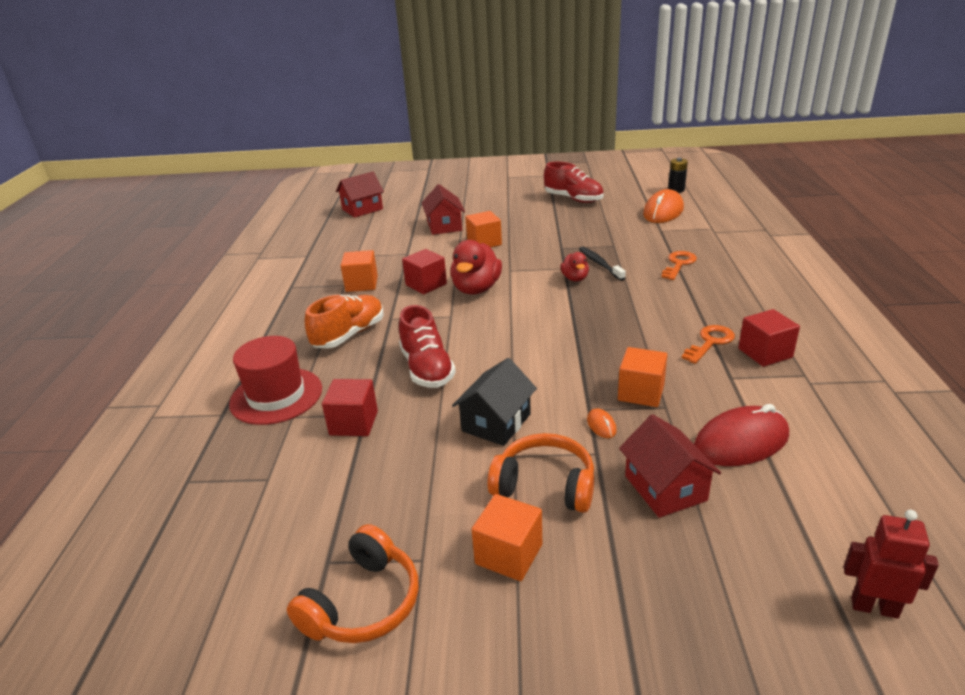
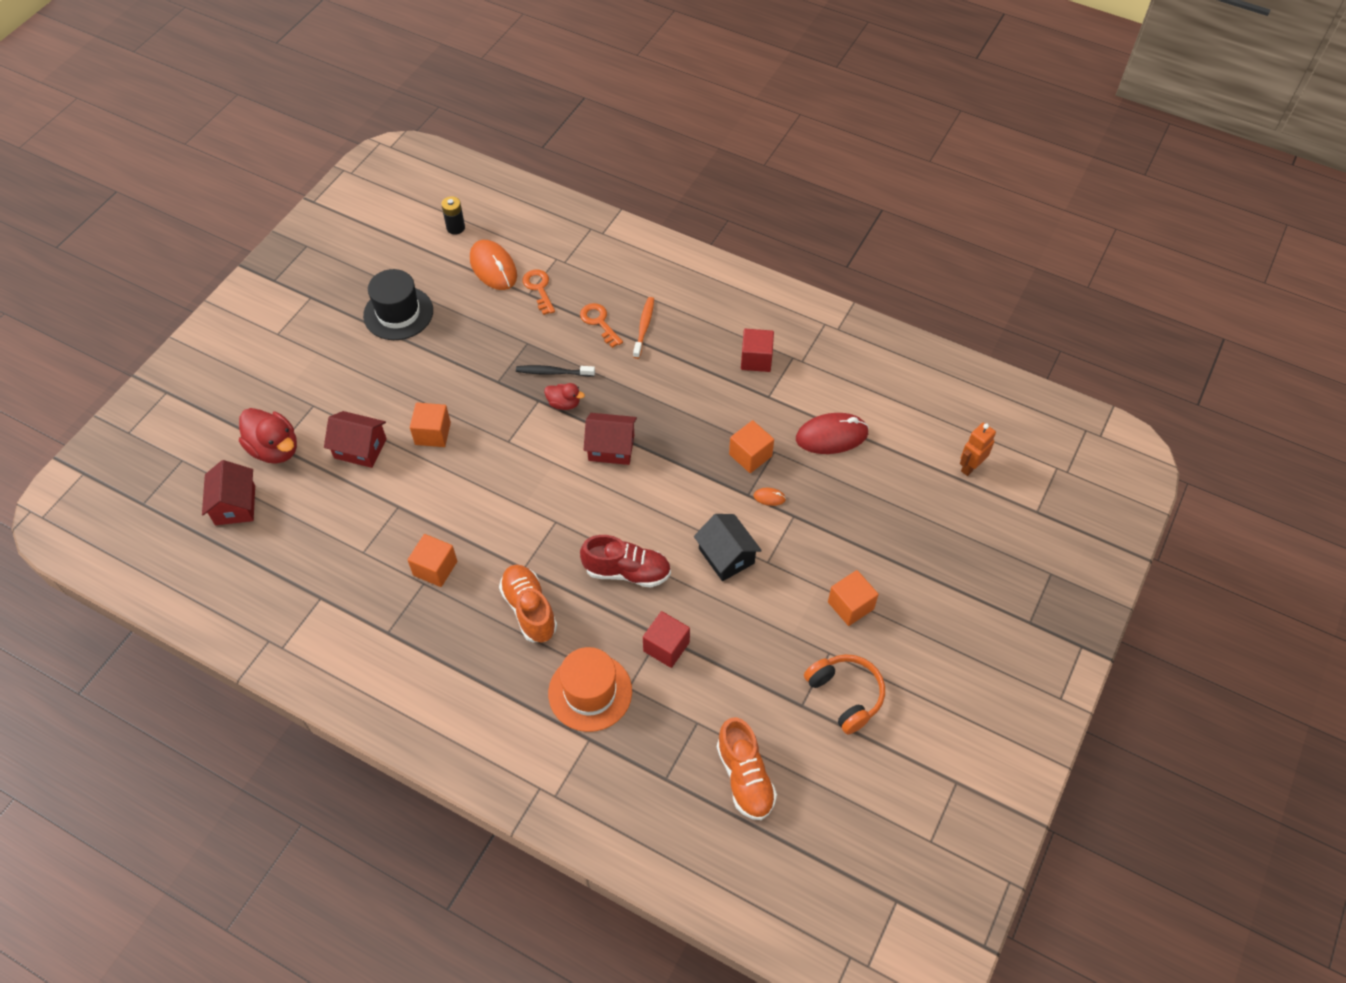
camera: 65 degrees left, 25 degrees up
(203, 546) = (745, 777): none -> orange shoe
(276, 396) = (590, 692): red hat -> orange hat
(426, 284) = (481, 516): red cube -> none
(476, 289) = (523, 482): red duck -> red duck (275, 449)
(545, 485) = (806, 559): orange headphones -> none
(573, 199) = (398, 313): red shoe -> black hat
(665, 488) = (845, 499): red house -> red house (611, 448)
(706, 284) = (644, 327): none -> orange toothbrush
(710, 342) = (722, 379): orange key -> orange key (539, 289)
(741, 442) = (831, 436): red mouse -> red mouse turned 75 degrees clockwise
(874, 607) = (970, 467): red robot -> orange robot

